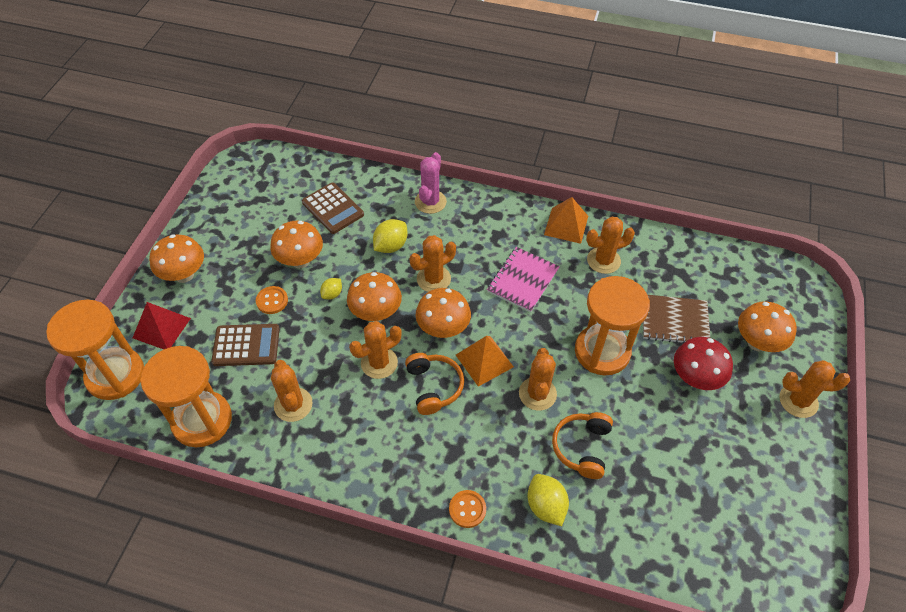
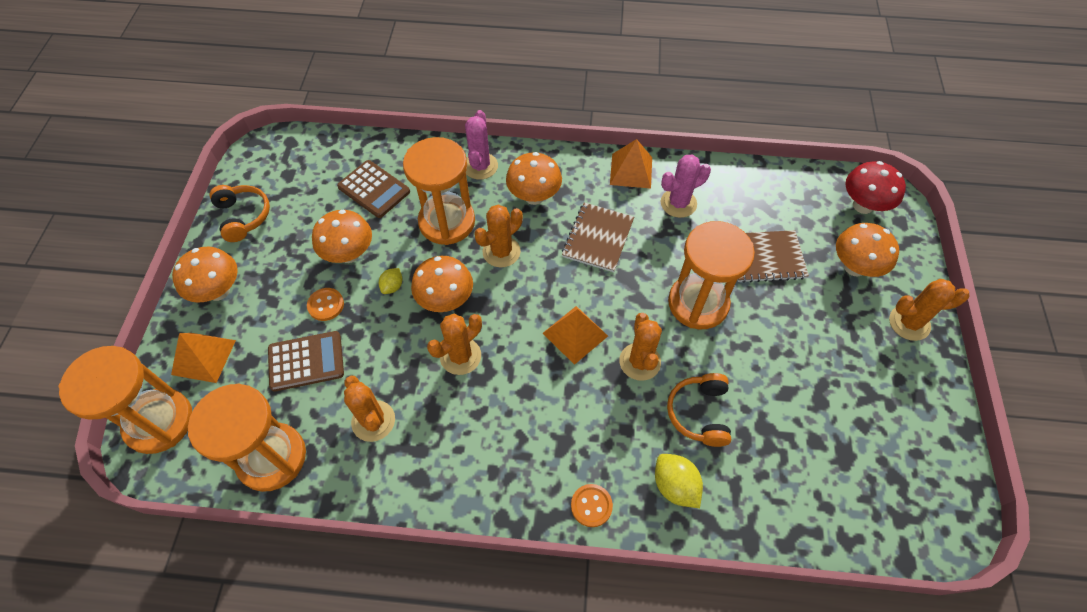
camera: 10 degrees left, 5 degrees up
(161, 328) = (203, 357): red pyramid -> orange pyramid
(391, 246) = (447, 222): yellow lemon -> orange hourglass
(434, 386) = (526, 373): orange headphones -> orange headphones (243, 216)
(443, 329) = (523, 306): orange mushroom -> orange mushroom (534, 196)
(523, 280) = (598, 238): pink notebook -> brown notebook
(603, 260) = (678, 203): orange cactus -> pink cactus
(695, 378) = (800, 316): red mushroom -> red mushroom (863, 205)

